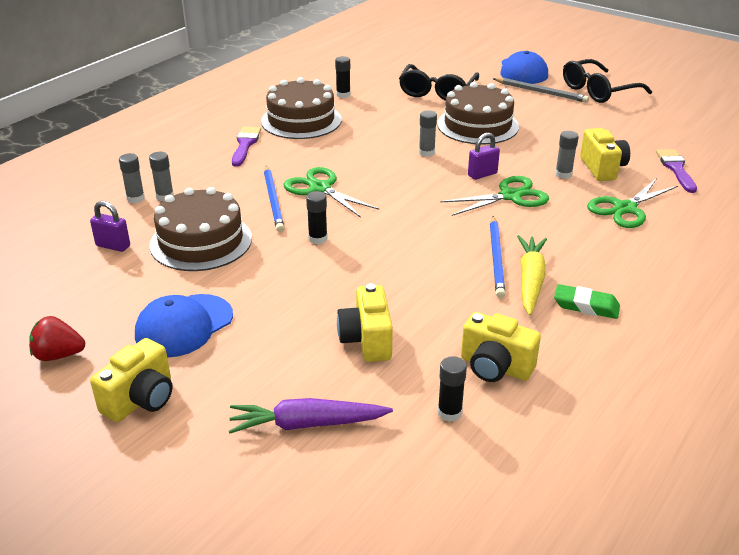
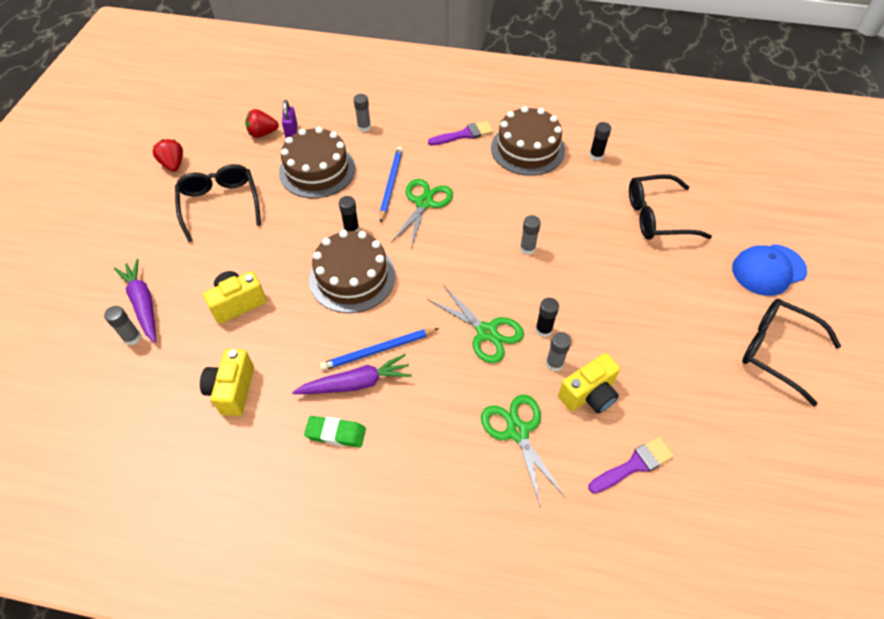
camera: 65 degrees right, 20 degrees up
(88, 268) = (262, 133): none -> red strawberry
(135, 198) = (354, 115): grey glue stick -> grey glue stick (132, 338)
(141, 399) = (145, 217): yellow camera -> none
(184, 326) = (220, 204): blue cap -> black glasses
(273, 200) = (391, 184): blue pencil -> blue pencil turned 135 degrees clockwise
(449, 412) = (174, 377): black glue stick -> black glue stick (543, 330)
(477, 125) = (608, 268): brown cake -> brown cake (352, 277)
(482, 174) = (513, 300): purple padlock -> none
(530, 280) = (356, 383): yellow carrot -> purple carrot
(541, 92) = (727, 299): grey pencil -> none
(586, 306) = (336, 433): green eraser -> green eraser turned 75 degrees counterclockwise
(625, 208) = (517, 431): green scissors -> green scissors turned 45 degrees clockwise

